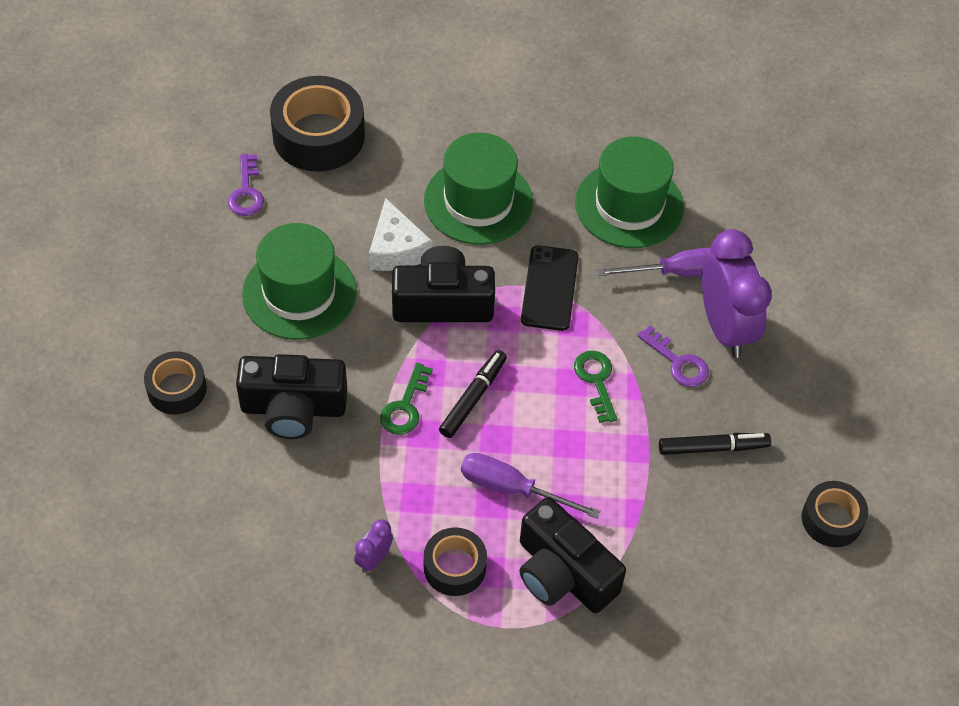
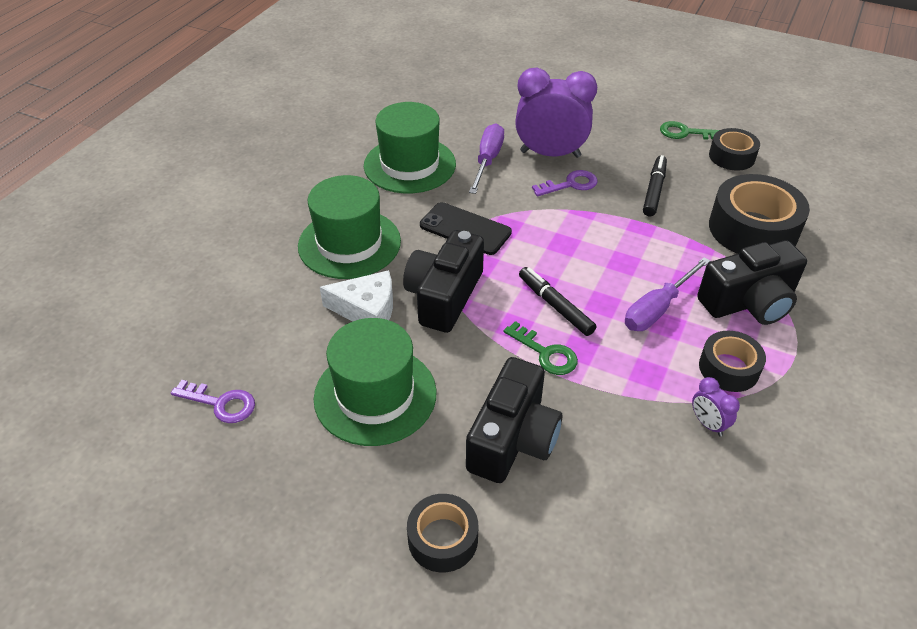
camera: 65 degrees left, 10 degrees down
(318, 135) = (194, 327): black tape -> black tape (753, 229)
(596, 381) = (569, 230): green key -> green key (685, 133)

